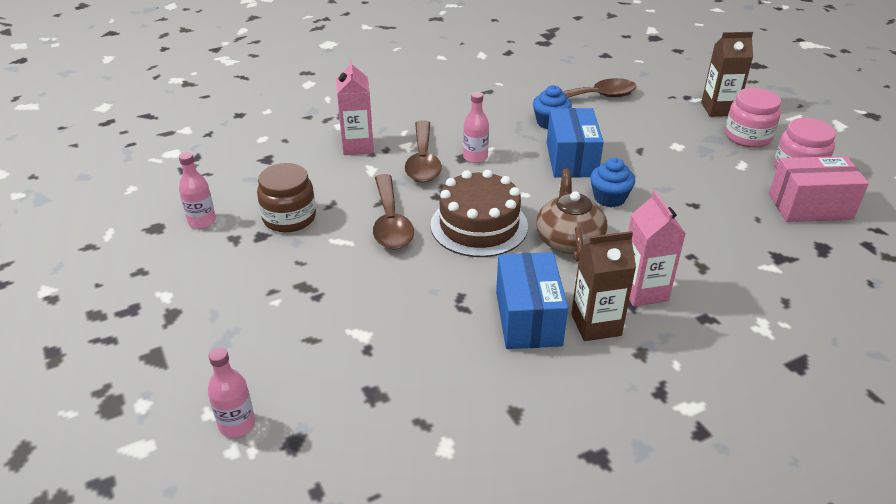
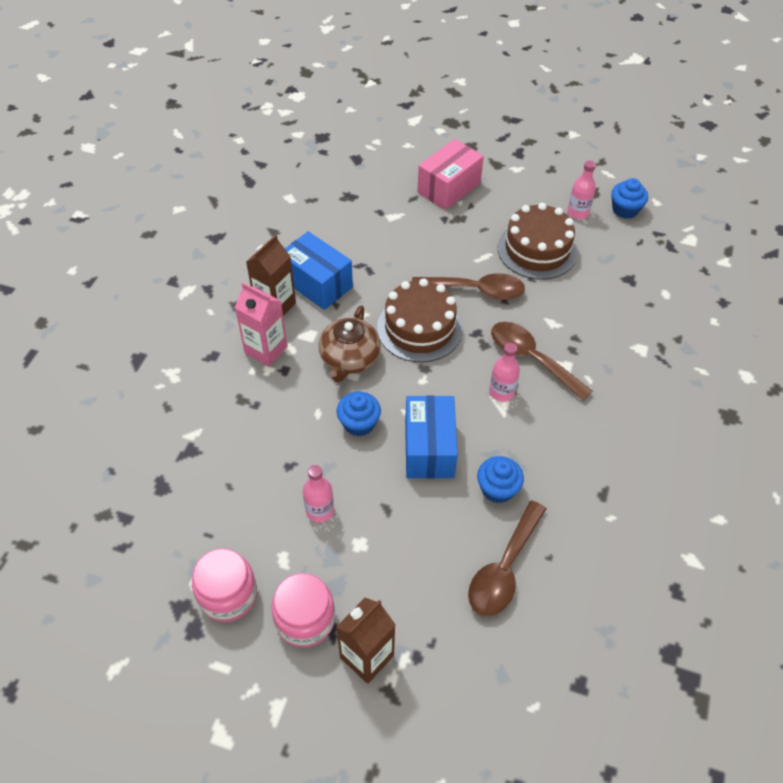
camera: 135 degrees right, 15 degrees up
(164, 199) = (625, 209): none -> blue cupcake
(237, 424) = (389, 149): pink bottle -> pink bottle (320, 510)
(289, 218) = (537, 250): brown jar -> brown cake
(357, 146) = (595, 337): pink carton -> none
(390, 222) = (476, 290): brown spoon -> brown spoon turned 150 degrees clockwise
(569, 240) = (349, 358): brown teapot -> brown teapot turned 60 degrees clockwise
(571, 159) = (429, 448): blue box -> blue box turned 45 degrees clockwise
(810, 207) = (193, 537): pink box -> pink box (449, 188)

